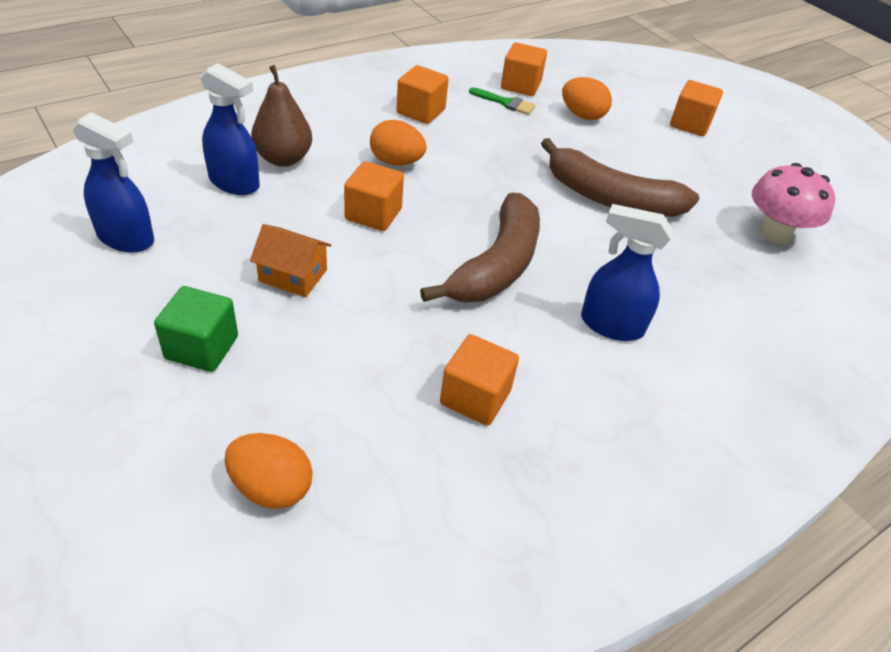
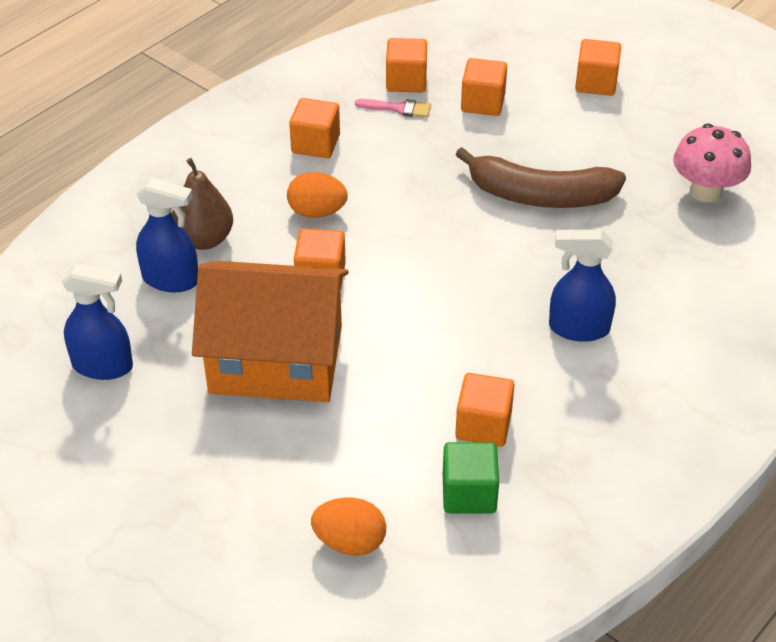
camera: 10 degrees left, 0 degrees up
(202, 347) = (231, 447): green cube -> green cube (469, 493)
(293, 275) = (276, 359): orange house -> orange house, size x2.37
(496, 265) = (457, 298): brown banana -> none
(505, 103) = (398, 108): green brush -> pink brush
(582, 115) = (483, 103): orange egg -> orange cube

